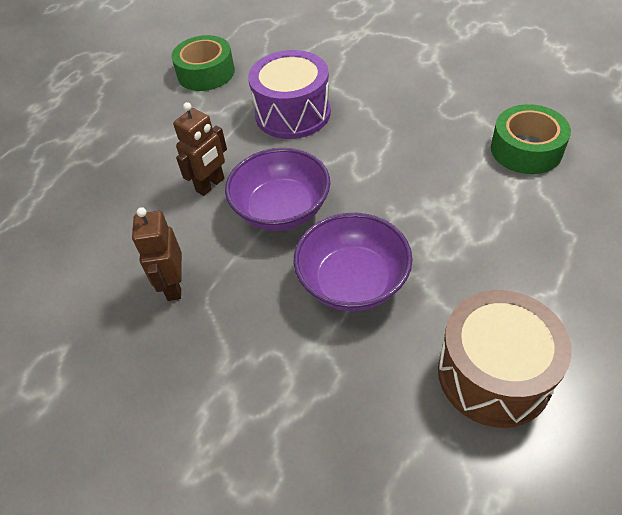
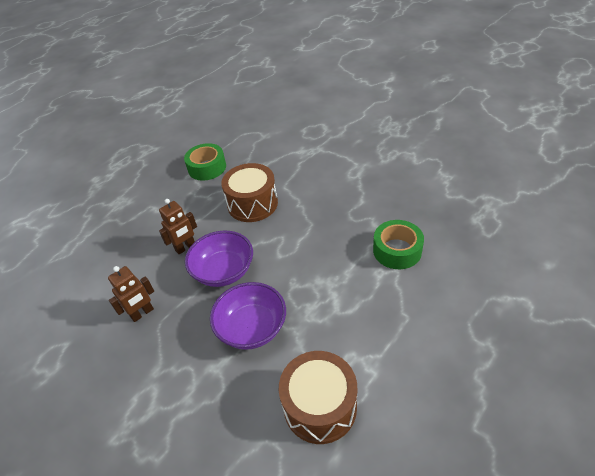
camera: 10 degrees right, 5 degrees down
(174, 286) = (142, 313): brown robot -> brown robot turned 135 degrees counterclockwise
(293, 113) = (252, 204): purple drum -> brown drum

